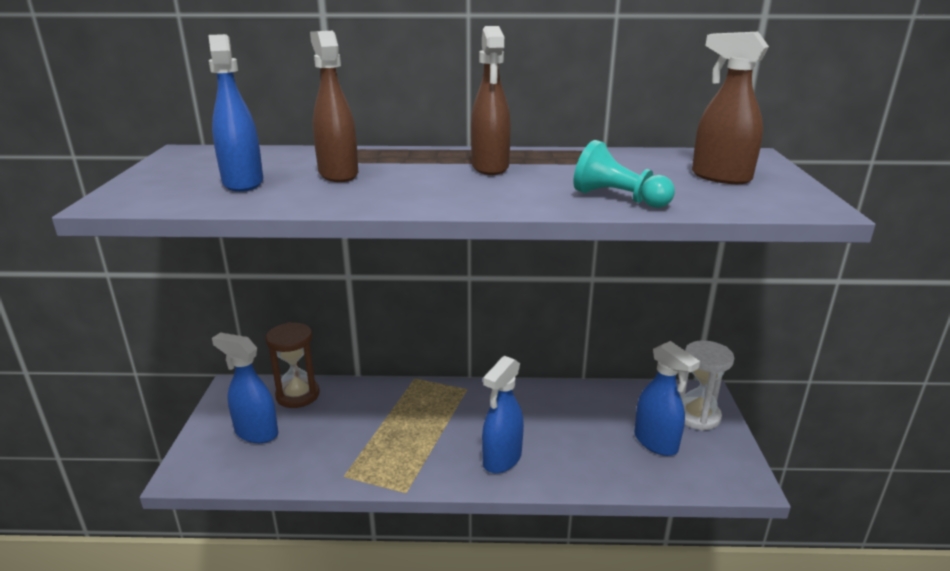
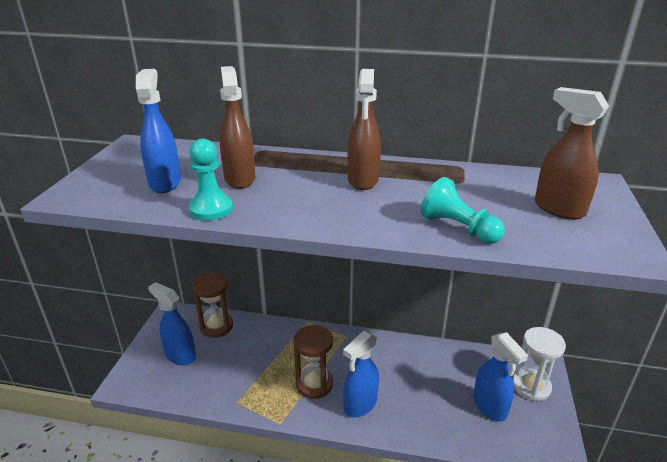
camera: 10 degrees right, 5 degrees up
(313, 201) = (211, 209): none -> turquoise pawn
(439, 444) = (314, 384): none -> brown hourglass

